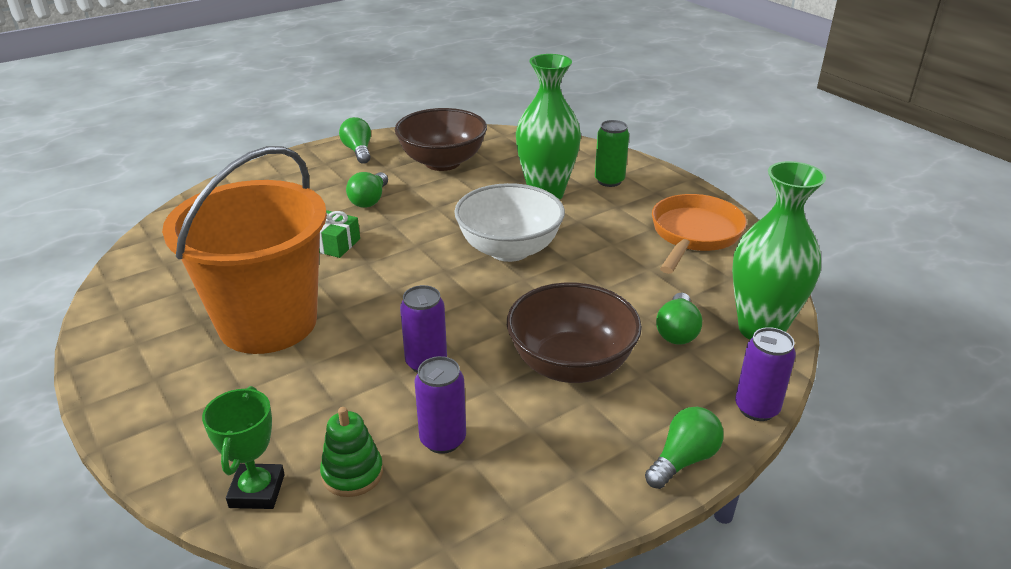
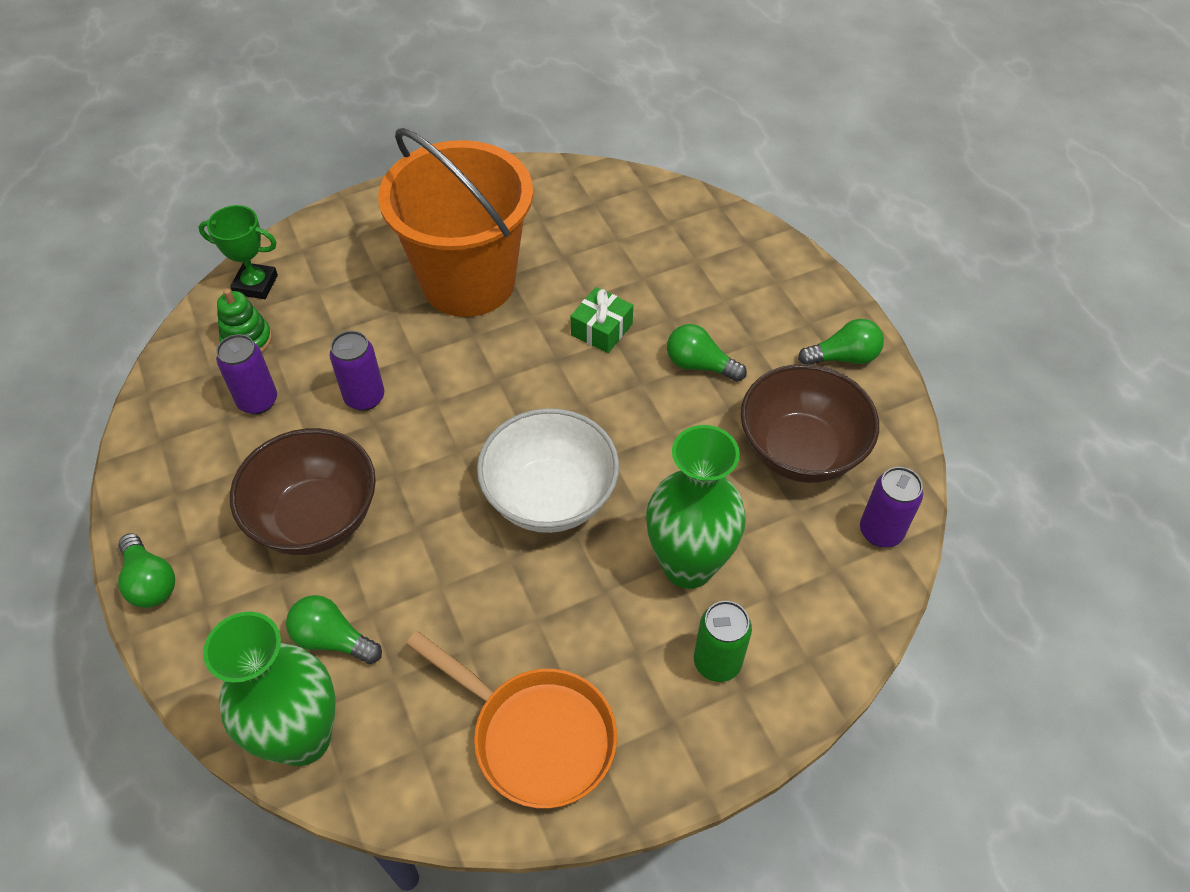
camera: 100 degrees right, 20 degrees up
(756, 408) = (182, 676): purple can -> purple can (880, 531)

